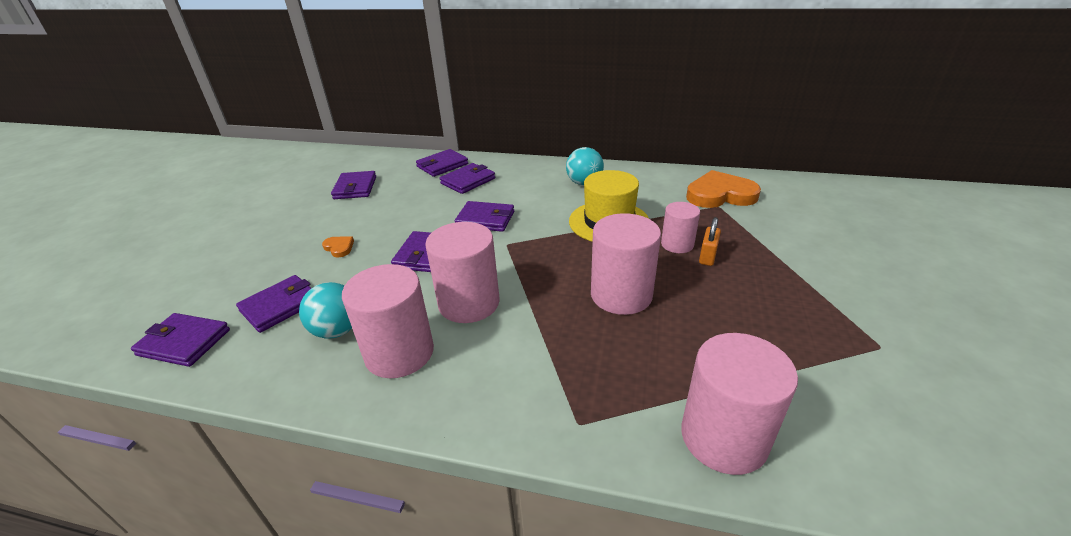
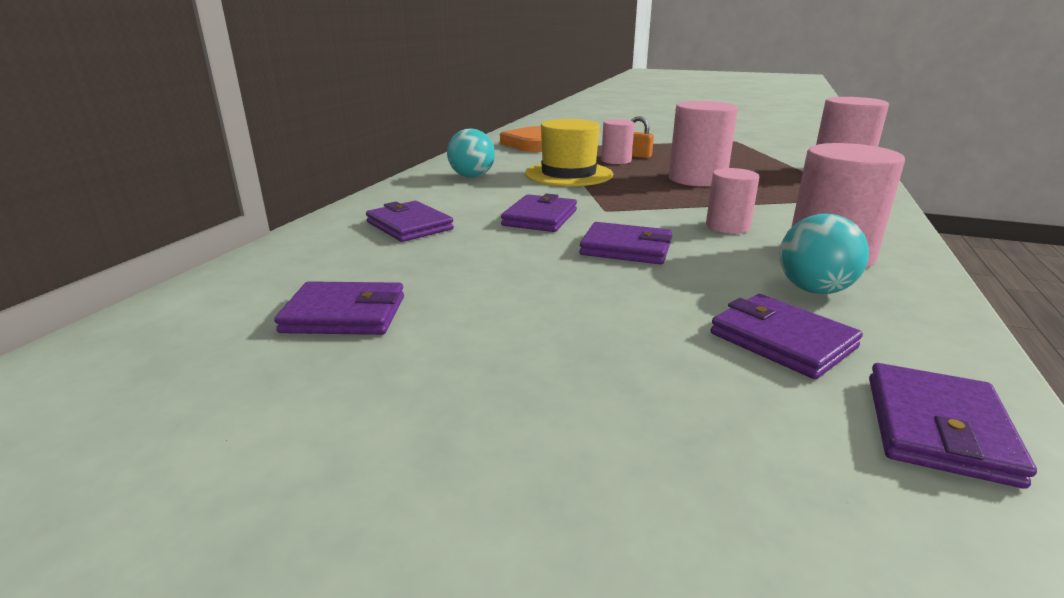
camera: 85 degrees left, 10 degrees down
(339, 248) = (598, 308): orange heart -> none
(442, 165) = (324, 242): purple wallet -> none
(469, 303) = (727, 226): pink cylinder -> pink cylinder, size x0.59

